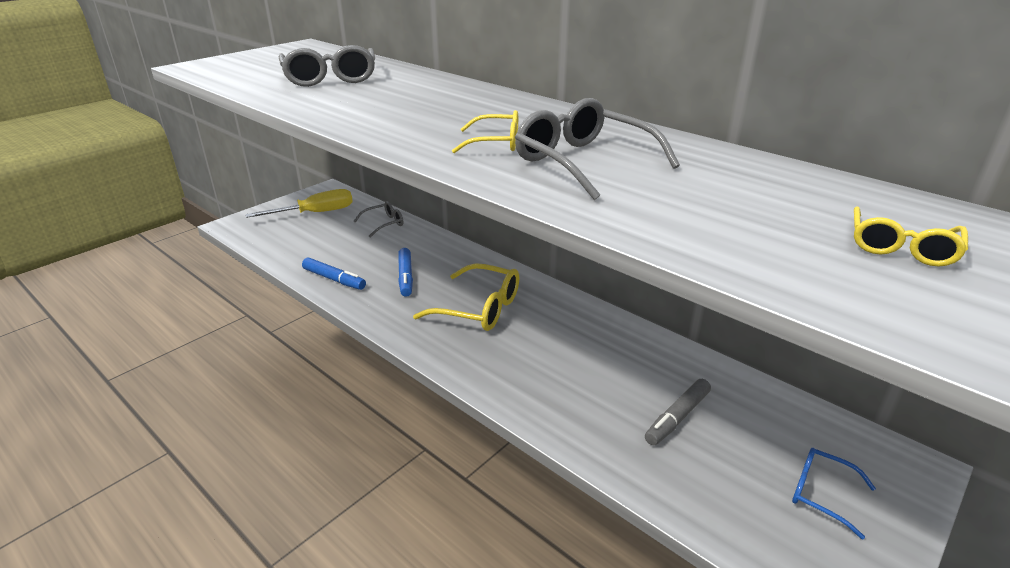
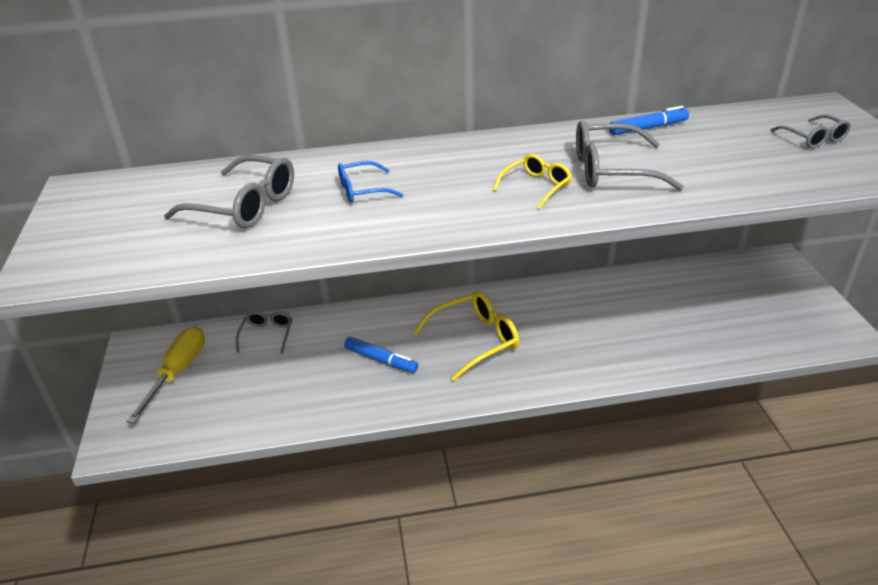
camera: 50 degrees left, 5 degrees up
(334, 279) = (331, 406): blue marker -> blue marker (647, 128)
(677, 417) = (679, 314): grey marker -> none
(821, 494) = (776, 300): blue glasses -> blue glasses (362, 190)
(901, 247) = (813, 138): yellow glasses -> grey glasses

